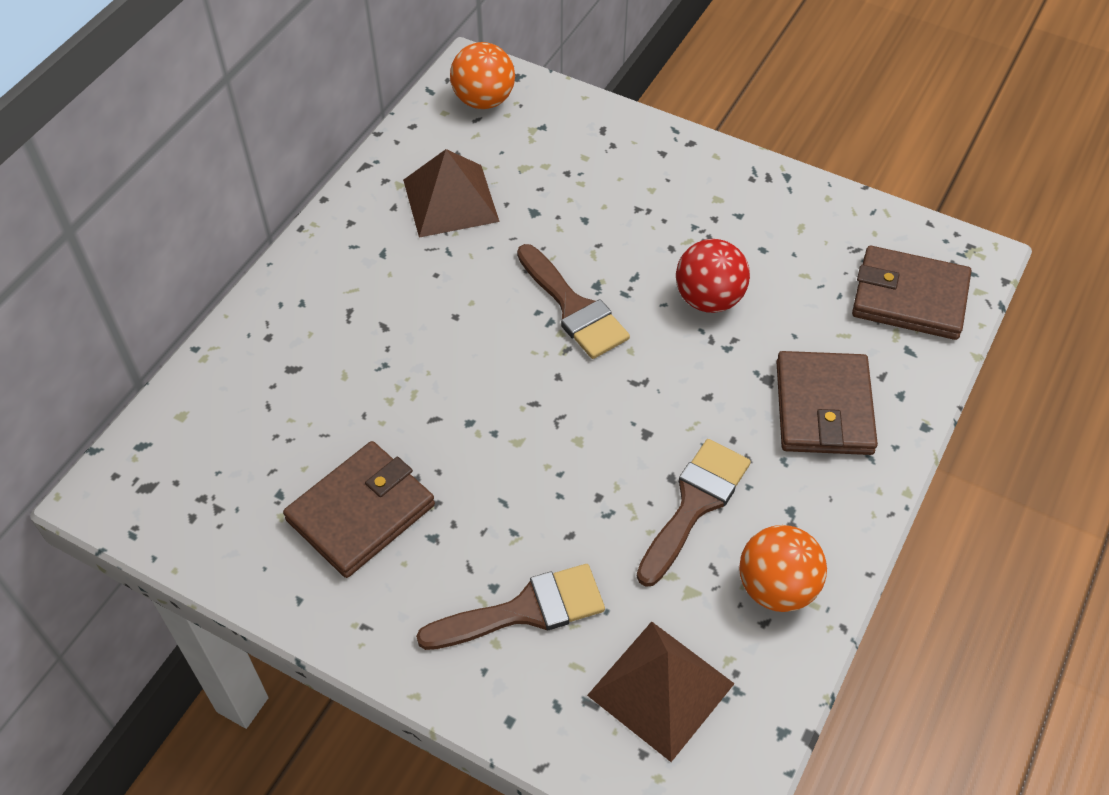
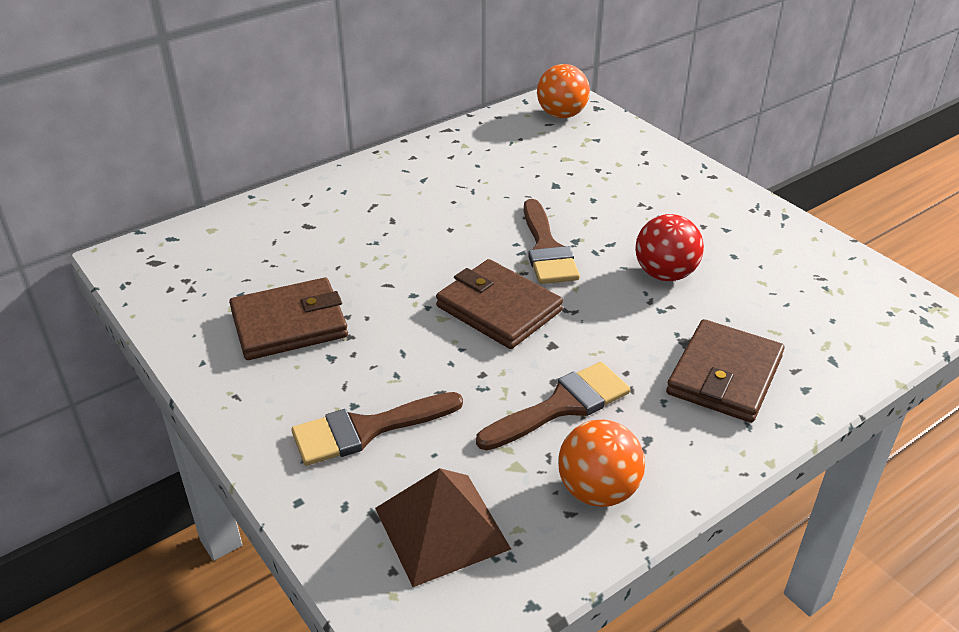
camera: 25 degrees right, 15 degrees down
(451, 200) = (496, 163): brown pyramid -> none
(525, 610) = (366, 429): brown brush -> brown brush turned 150 degrees clockwise
(909, 297) = (854, 323): brown wallet -> brown wallet (499, 309)

